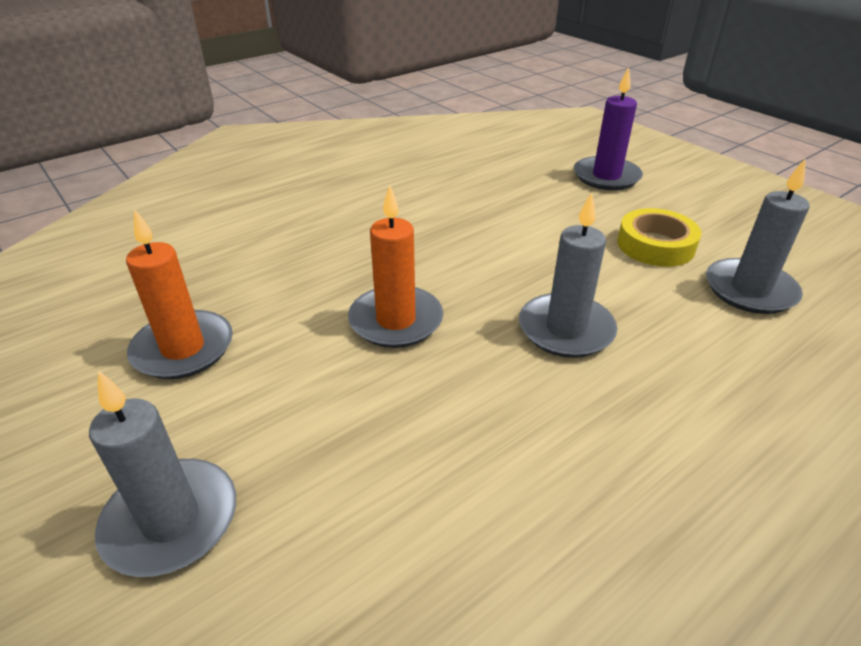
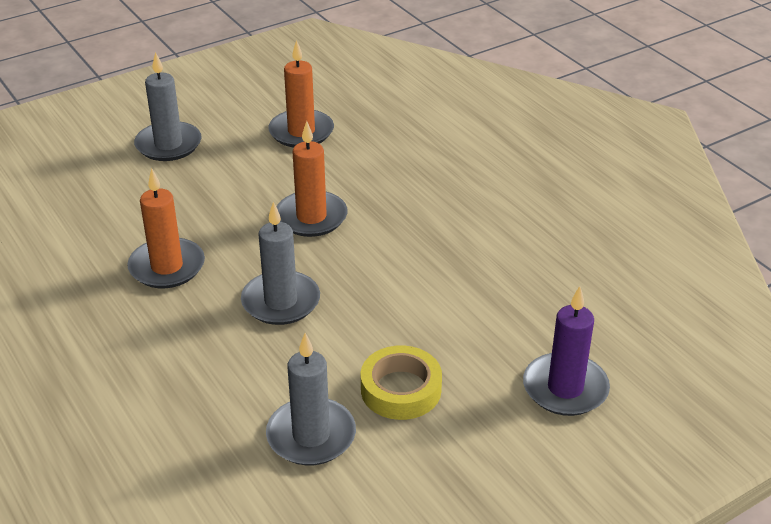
camera: 95 degrees right, 0 degrees up
(533, 452) = (167, 267): none -> orange candle

